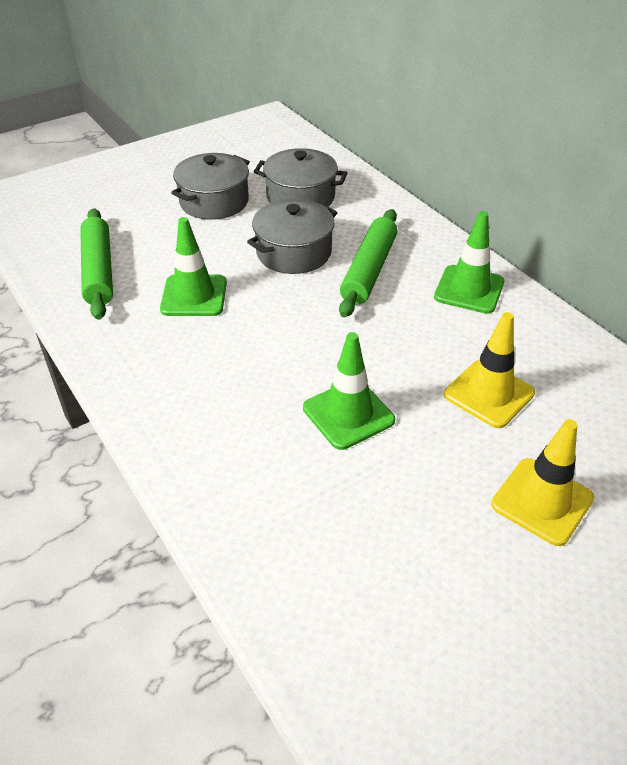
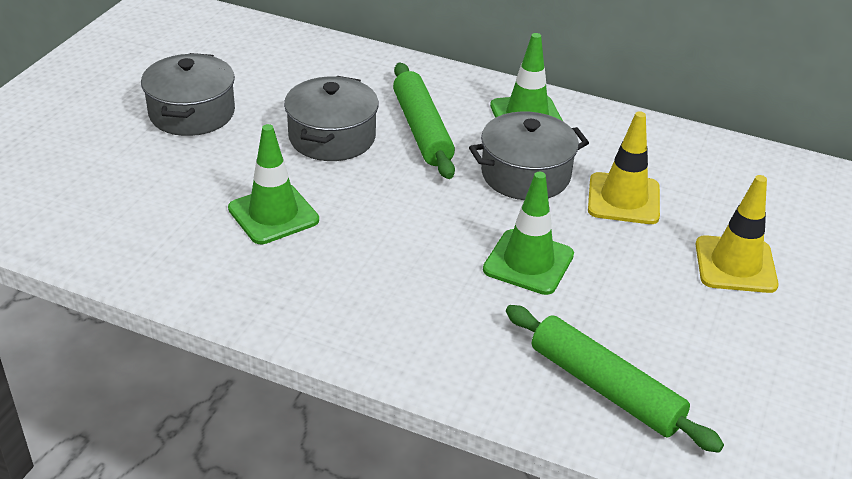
camera: 35 degrees left, 5 degrees down
(98, 271) = (138, 227): green rolling pin -> green rolling pin (605, 388)
(300, 197) = (282, 79): grey pot -> grey pot (525, 174)

